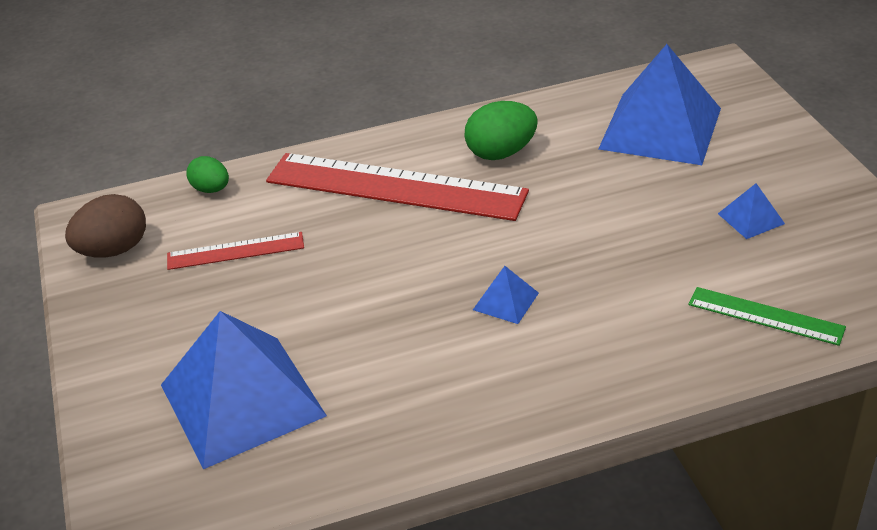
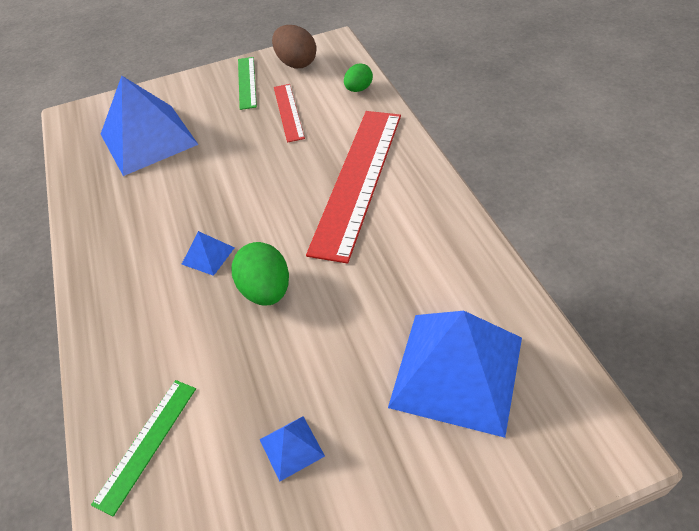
camera: 90 degrees right, 10 degrees up
(138, 300) = (247, 82): none -> green ruler
(501, 153) = (406, 242): green egg -> green egg (266, 291)

